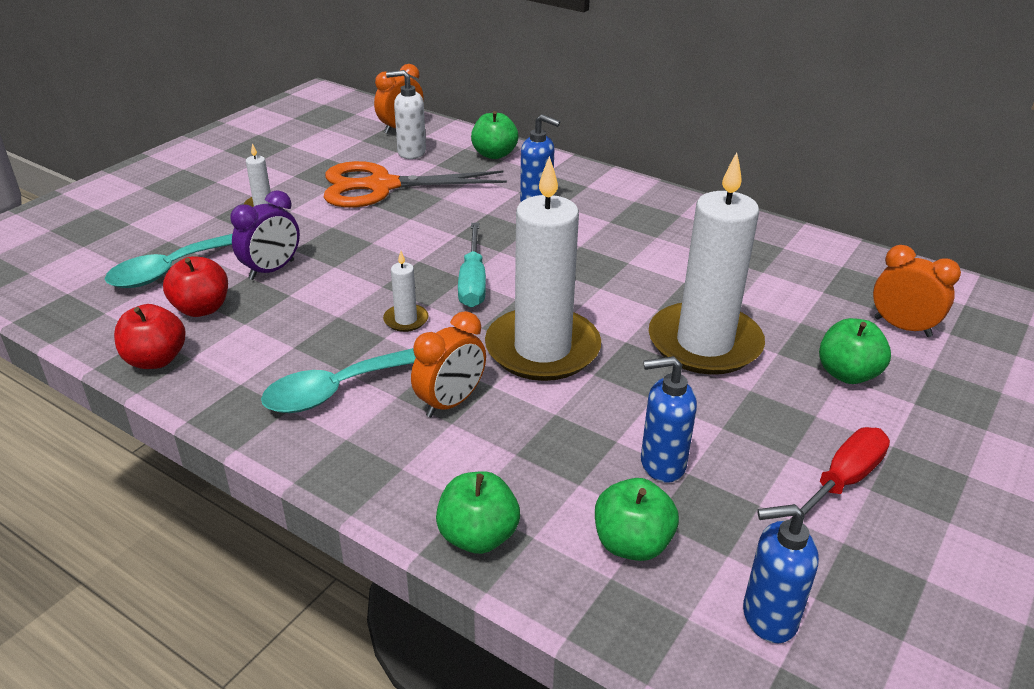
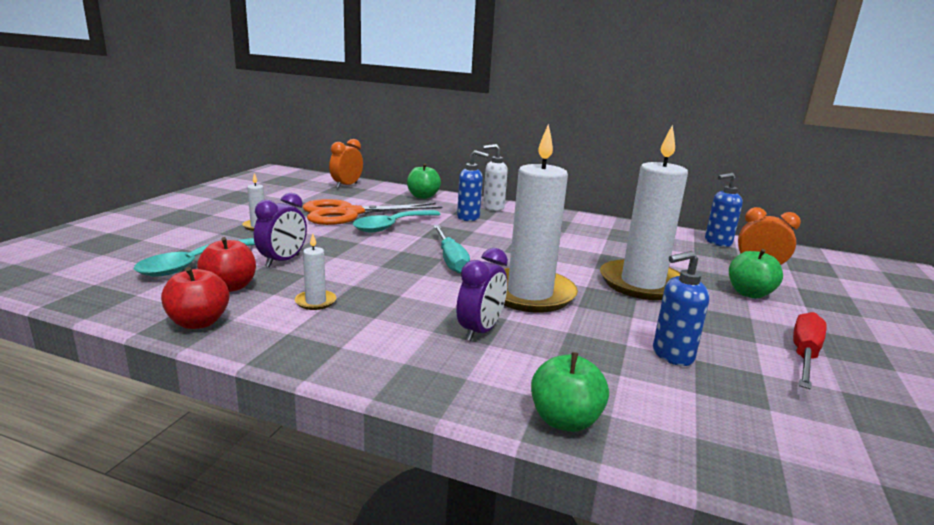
camera: 15 degrees left, 15 degrees down
(337, 390) = (379, 330): turquoise spoon -> turquoise spoon (391, 226)
(406, 320) = (411, 284): white candle -> white candle (315, 302)
(411, 152) = (361, 197): white soap dispenser -> white soap dispenser (493, 207)
(450, 403) = (480, 331): orange clock -> purple clock
(632, 543) = (693, 410): green apple -> none
(768, 617) = (839, 448): blue soap dispenser -> blue soap dispenser (717, 242)

